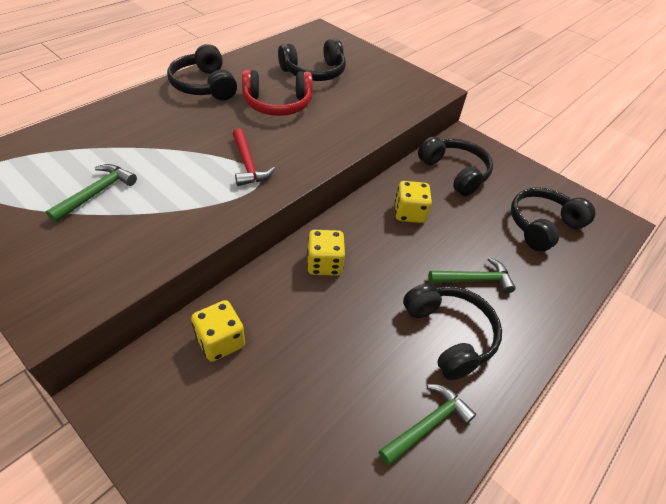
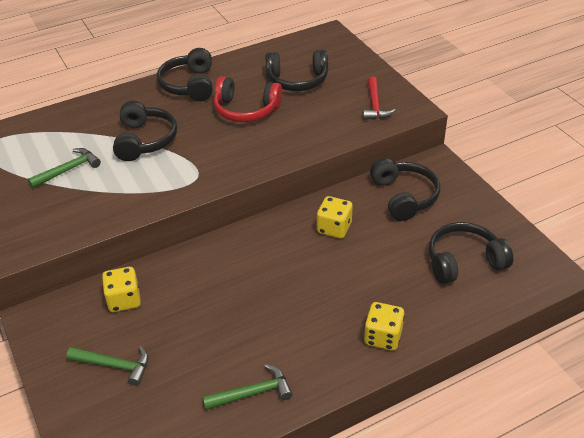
camera: 25 degrees right, 5 degrees down
(248, 164) = (193, 162): red hammer -> red hammer (375, 105)
(324, 264) = (233, 258): yellow dice -> yellow dice (383, 337)
(449, 335) = (310, 335): black headphones -> black headphones (145, 140)
(474, 280) = (361, 296): green hammer -> green hammer (114, 365)

